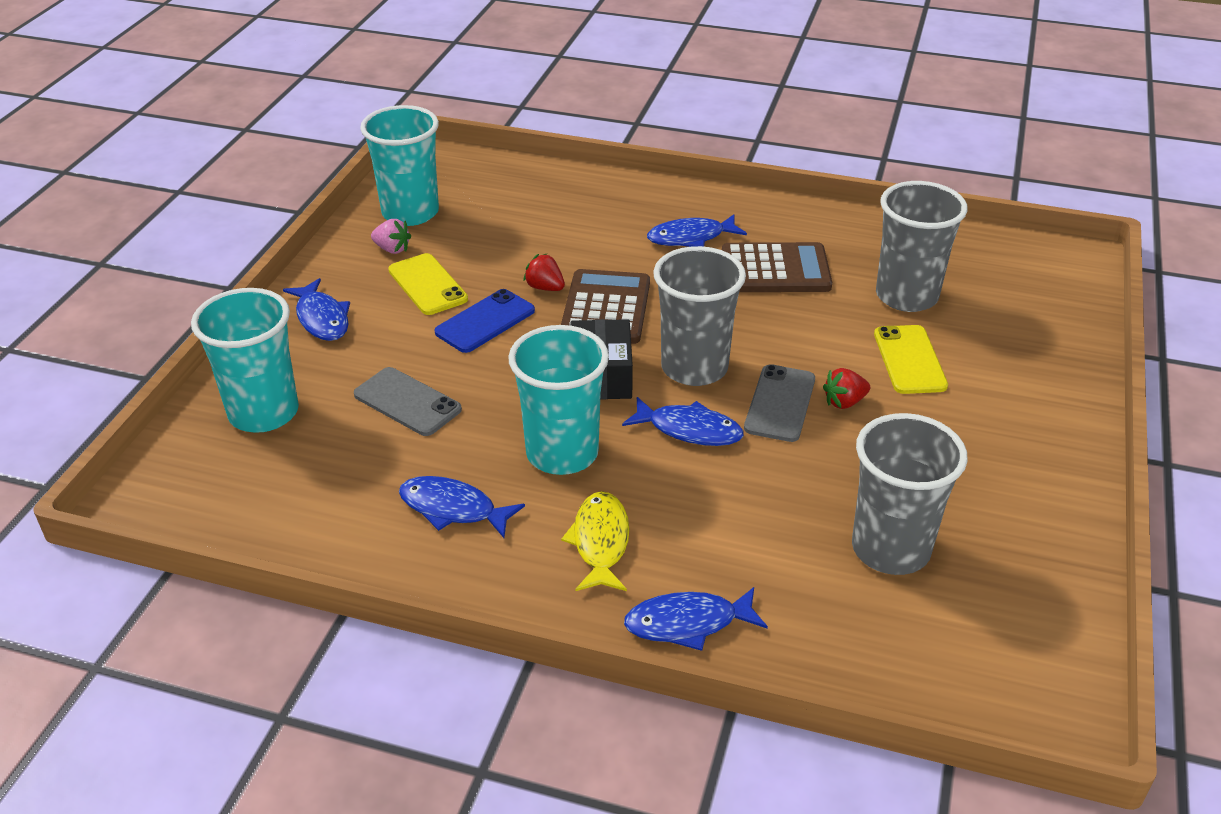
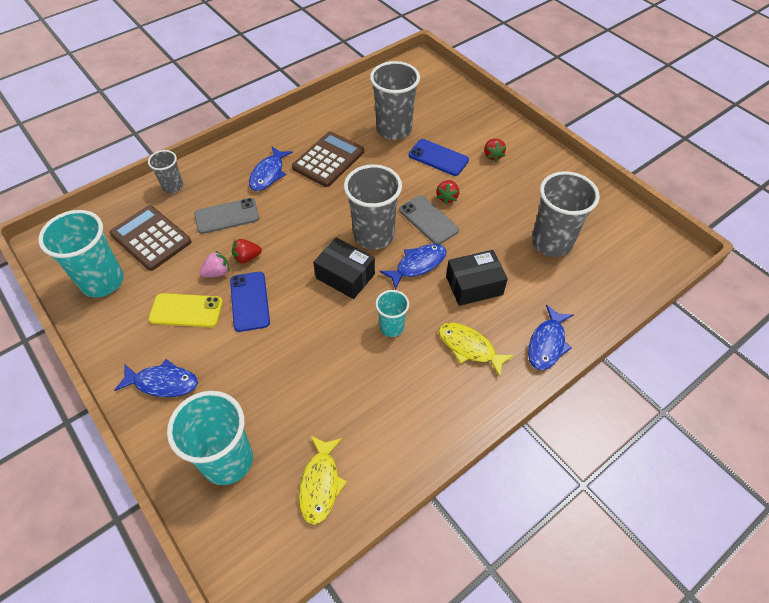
camera: 55 degrees left, 15 degrees up
(287, 499) = (320, 484): none -> yellow fish
(392, 249) = (130, 310): pink strawberry -> pink strawberry (217, 272)
(407, 402) = (287, 377): grey phone -> grey phone (227, 216)
(453, 509) = (395, 400): blue fish -> none
(562, 453) = (391, 327): turquoise cup -> turquoise cup, size x0.54
(587, 185) = (173, 187): none -> grey cup
(606, 308) = (291, 242): brown calculator -> brown calculator (151, 238)
(713, 500) = (474, 285): none -> black box
(909, 360) = (438, 158): yellow phone -> blue phone
(988, 410) = (492, 155): none -> red strawberry

